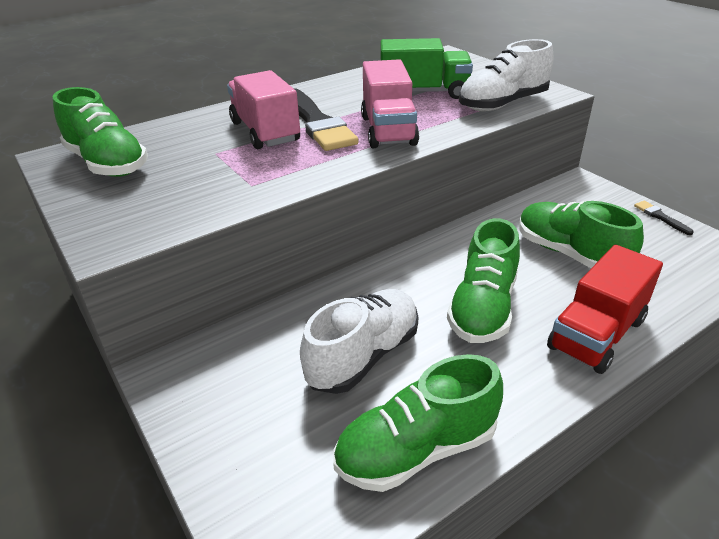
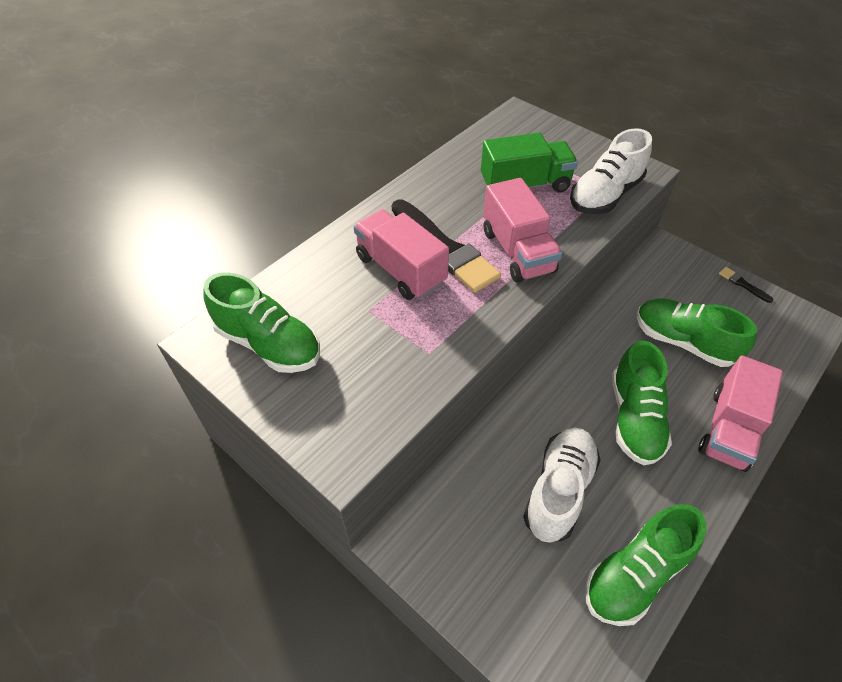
camera: 15 degrees left, 15 degrees up
(596, 334) = (729, 429): red truck -> pink truck

